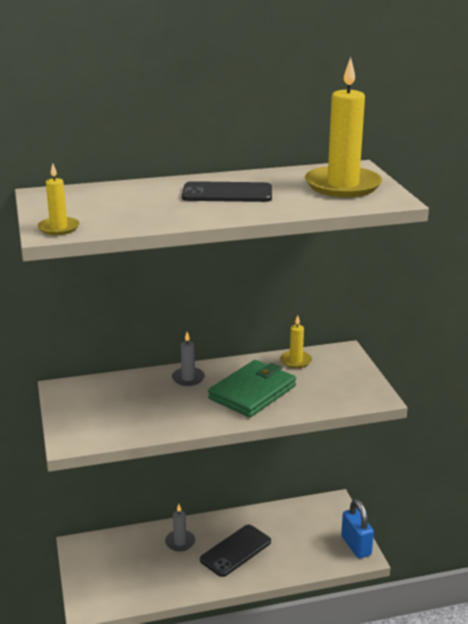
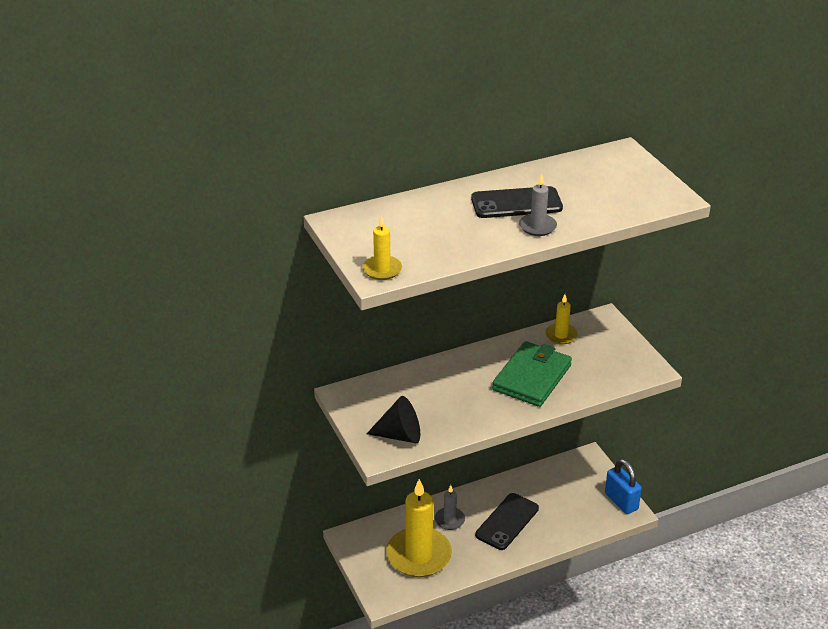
camera: 10 degrees left, 10 degrees up
(98, 427) = (400, 435): none -> black cone
(188, 378) = (463, 368): grey candle -> grey candle (537, 227)
(343, 185) = (621, 181): yellow candle -> yellow candle (419, 555)

